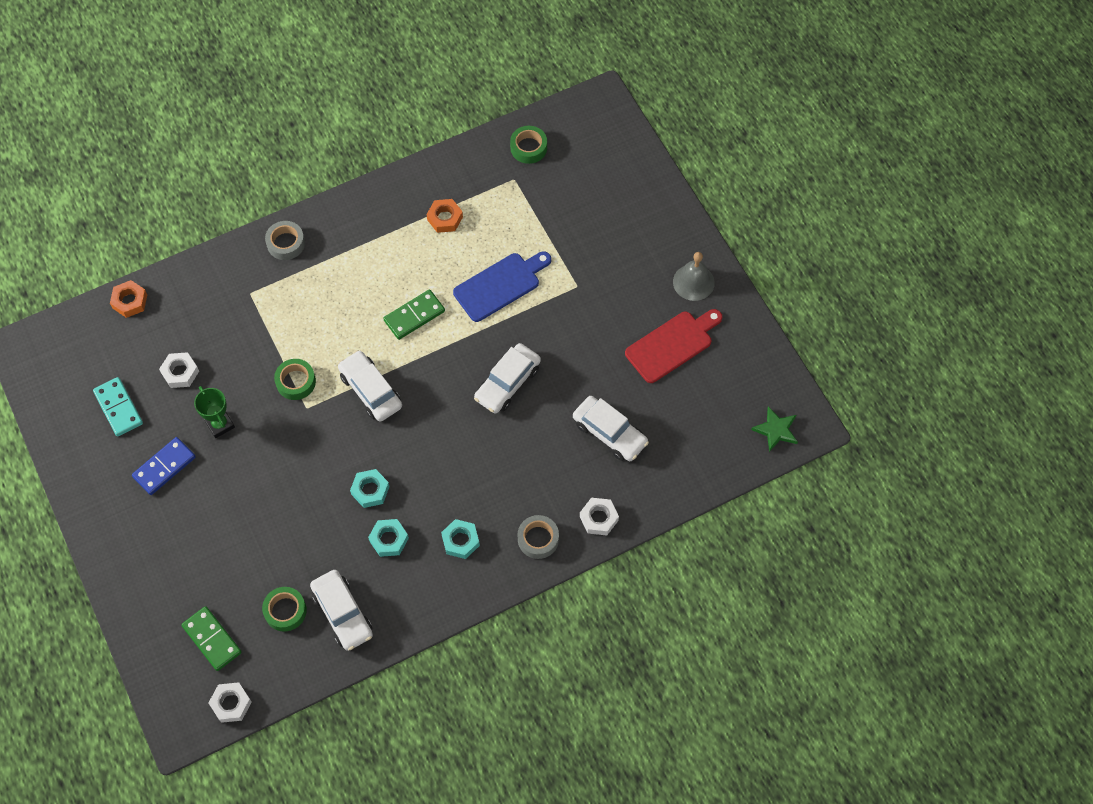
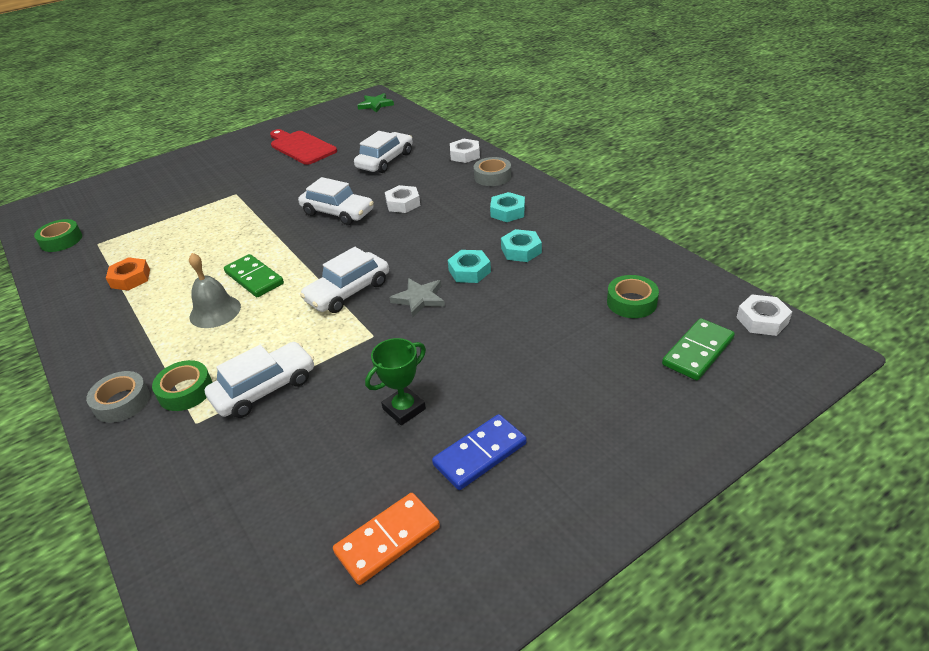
camera: 95 degrees left, 25 degrees down
(118, 408) = (388, 540): turquoise domino -> orange domino
(130, 301) = (180, 578): orange nut -> none
(164, 467) = (480, 454): blue domino -> blue domino turned 75 degrees counterclockwise
(180, 372) = (322, 473): white nut -> white nut (403, 203)
(296, 382) = (337, 351): green tape -> green tape (185, 391)
(342, 613) = (614, 264): white car -> white car (264, 388)
(343, 445) = (419, 299): none -> grey star
(500, 285) = (226, 232): blue cutting board -> none
(693, 282) = (242, 146): grey bell -> grey bell (215, 311)

